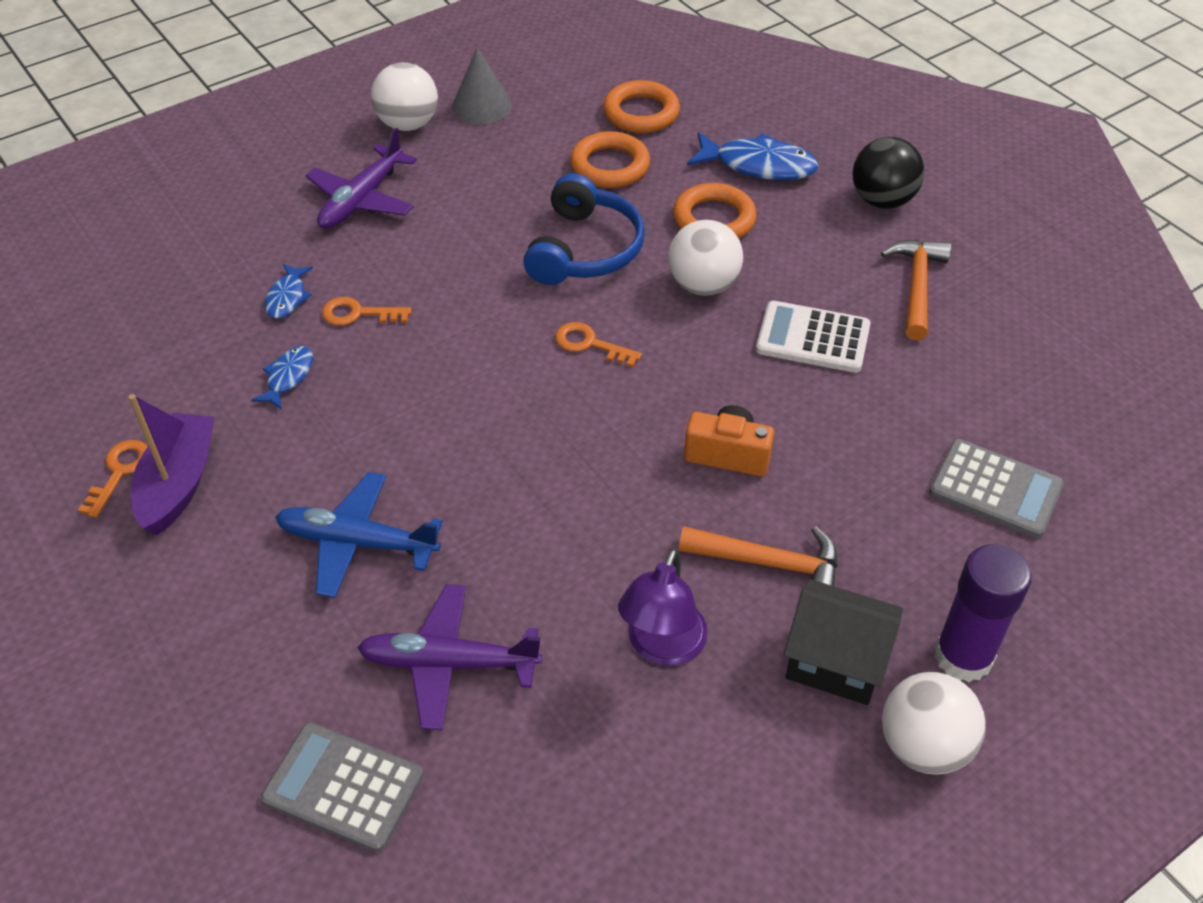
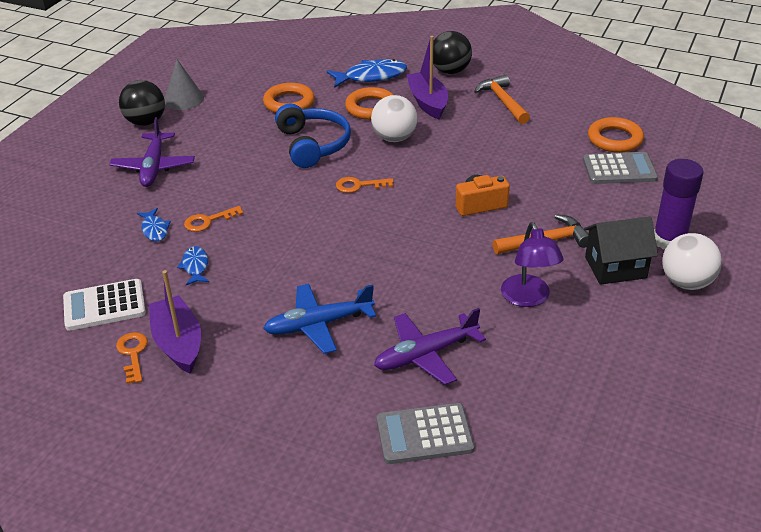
camera: 30 degrees left, 10 degrees down
(408, 124) = (145, 122): white ball -> black ball
(641, 113) = (282, 73): orange ring -> orange ring (615, 139)
(802, 243) = (427, 102): none -> purple boat
(813, 338) = (473, 141): white calculator -> white calculator (104, 306)

